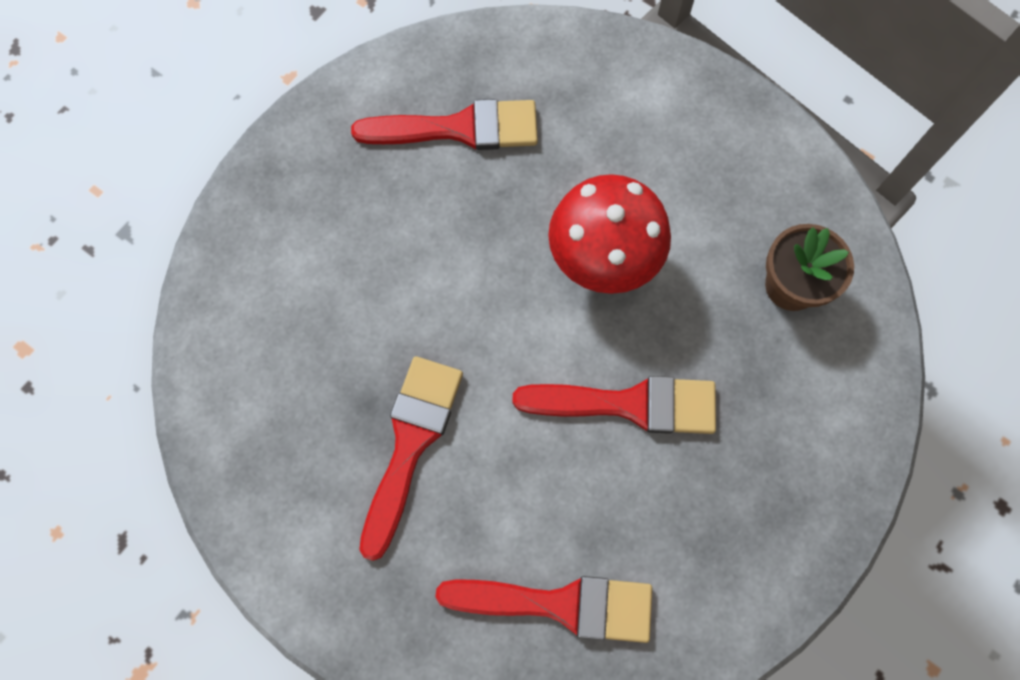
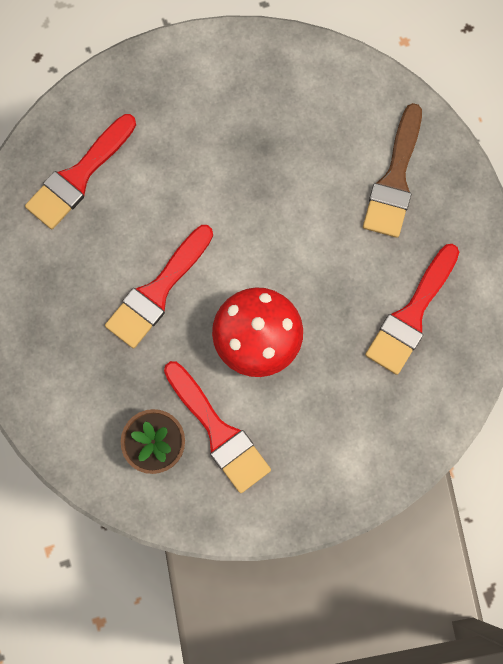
camera: 125 degrees right, 5 degrees up
(313, 237) = (394, 179): none -> brown brush
(410, 443) = (224, 156): red brush -> red brush (219, 432)

